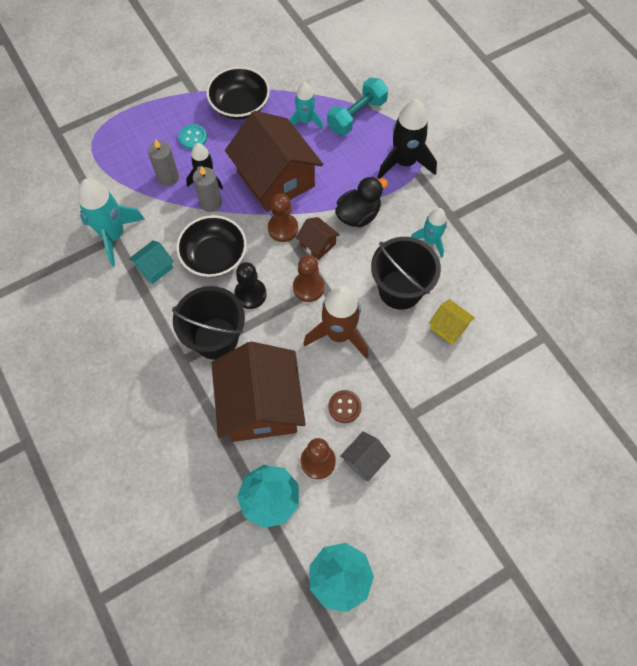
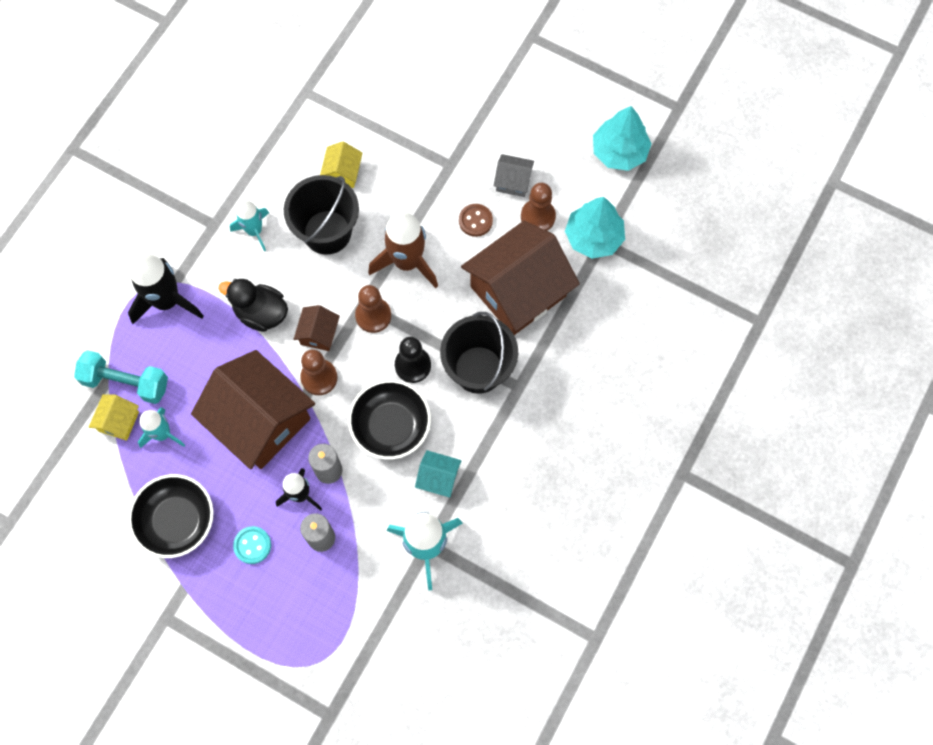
camera: 120 degrees left, 5 degrees up
(276, 179) = (260, 420): brown house -> brown house turned 75 degrees counterclockwise
(331, 101) = (119, 421): none -> yellow house

